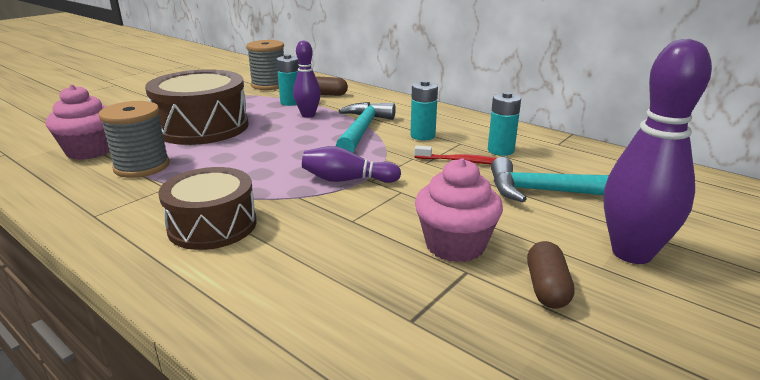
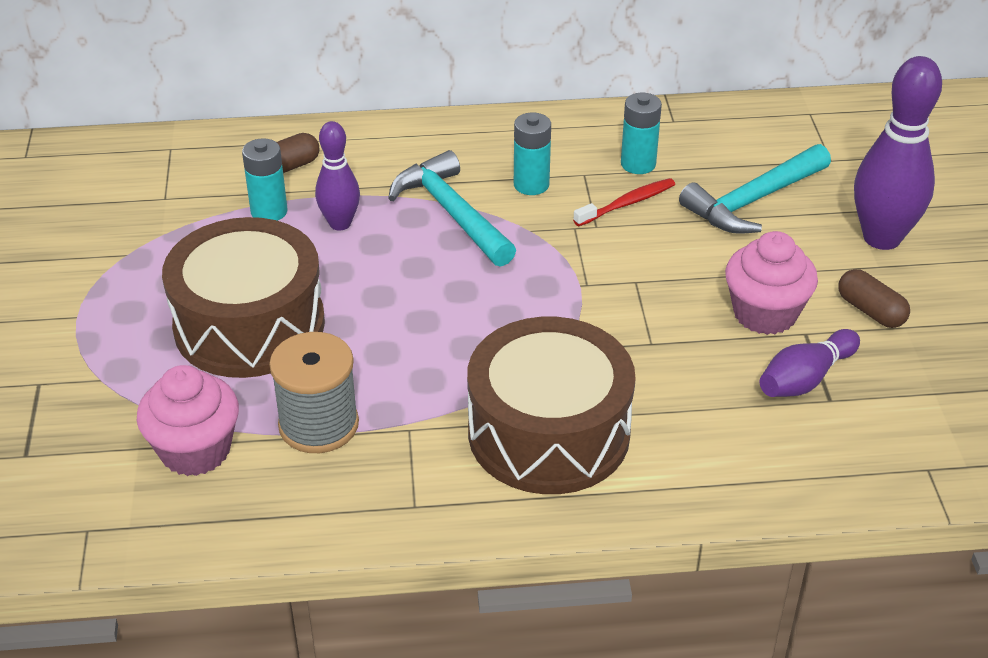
camera: 45 degrees left, 15 degrees up
(212, 225) = (549, 433): brown drum -> brown drum, size x1.52
(269, 85) = (160, 191): grey spool -> none
(347, 180) = (566, 299): purple bowling pin -> purple bowling pin (805, 379)

